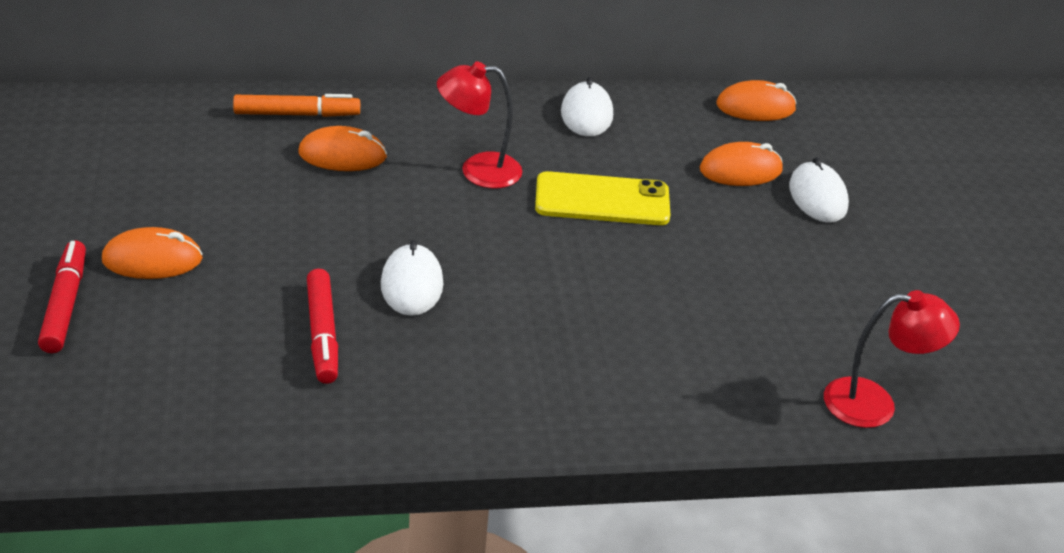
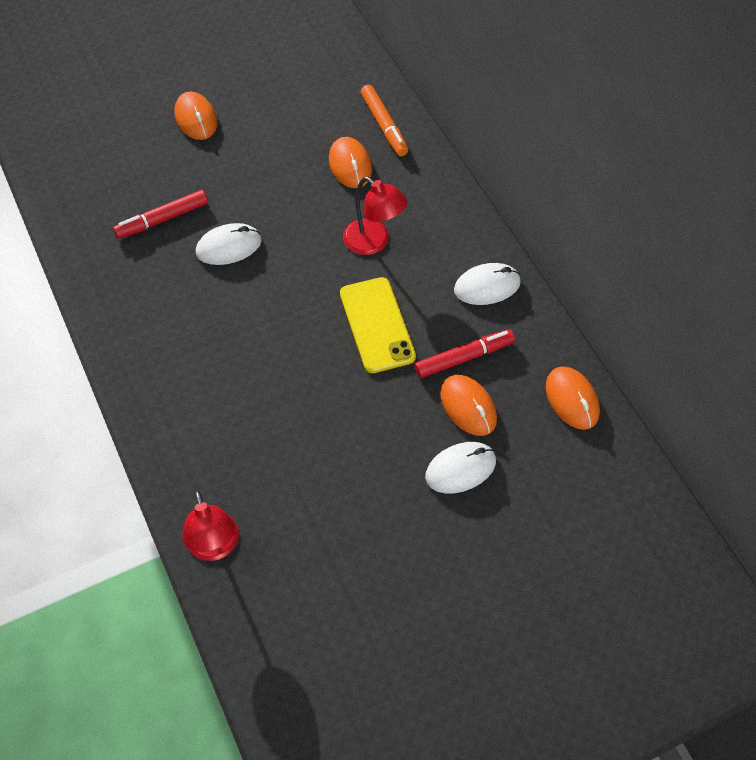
camera: 75 degrees right, 20 degrees up
(65, 304) = (140, 100): red marker -> red marker (464, 357)
(478, 170) = (373, 242): red lamp -> red lamp turned 150 degrees clockwise

